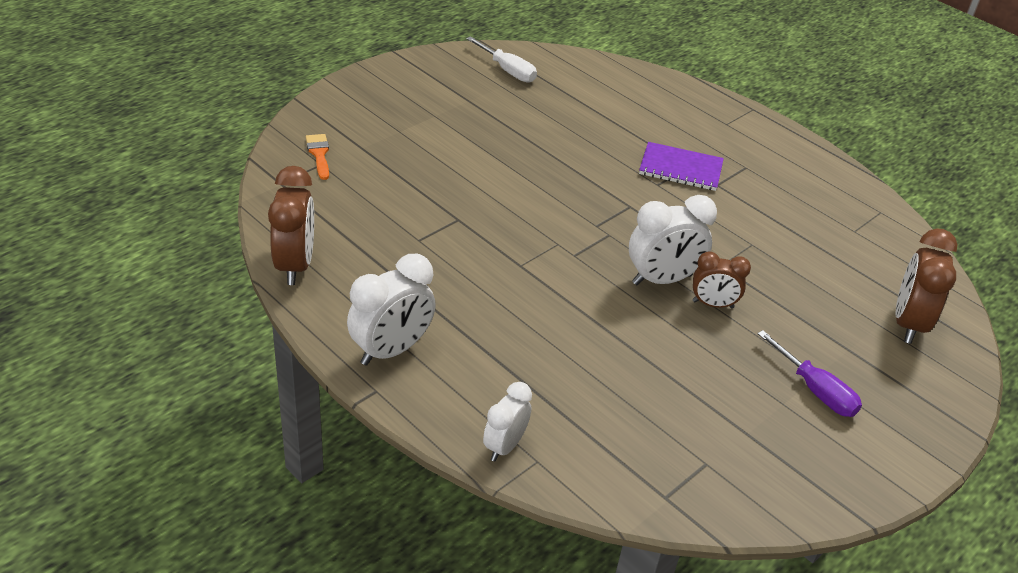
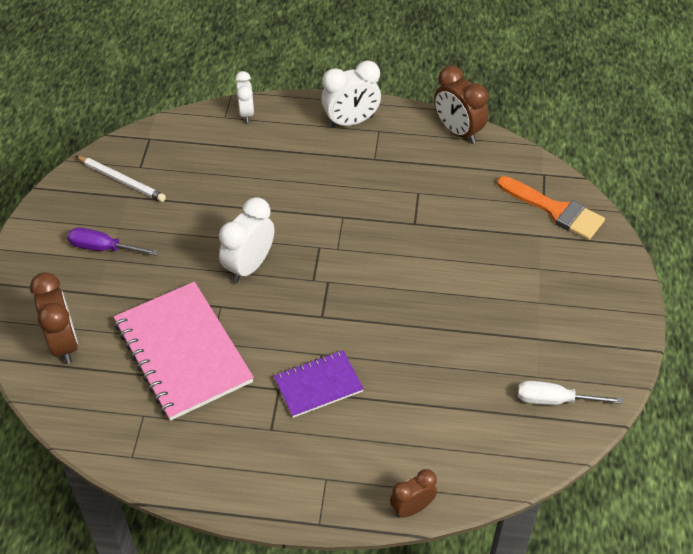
camera: 145 degrees right, 10 degrees up
(319, 154) = (555, 210): orange brush -> orange brush, size x1.86
(391, 350) = (351, 122): white clock -> white clock turned 120 degrees counterclockwise
(713, 304) = (203, 269): brown clock -> brown clock (412, 508)
(743, 459) = (121, 180): none -> white pencil
(786, 252) = (183, 352): none -> pink notebook

